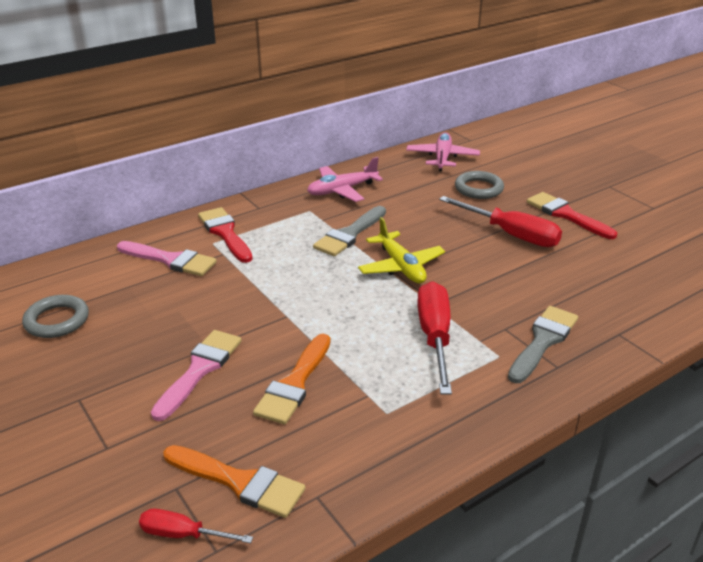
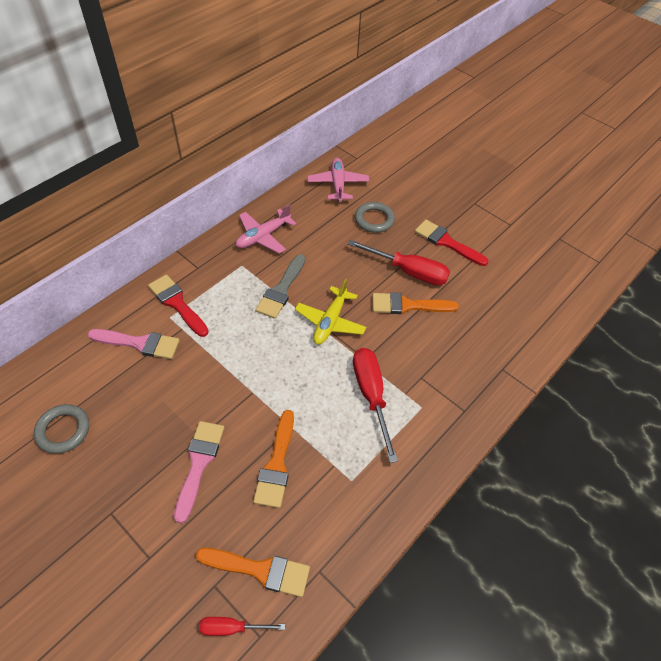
camera: 15 degrees left, 20 degrees up
(401, 266) = (330, 321): yellow plane -> yellow plane turned 60 degrees clockwise
(503, 263) = (408, 305): none -> orange brush
(543, 341) = (450, 386): grey brush -> none

